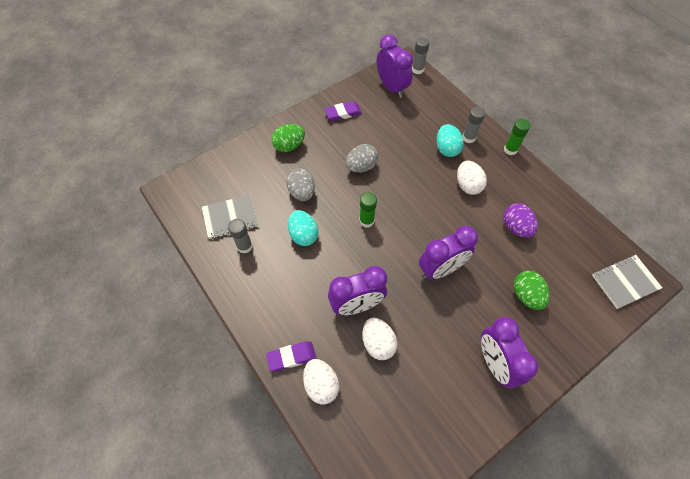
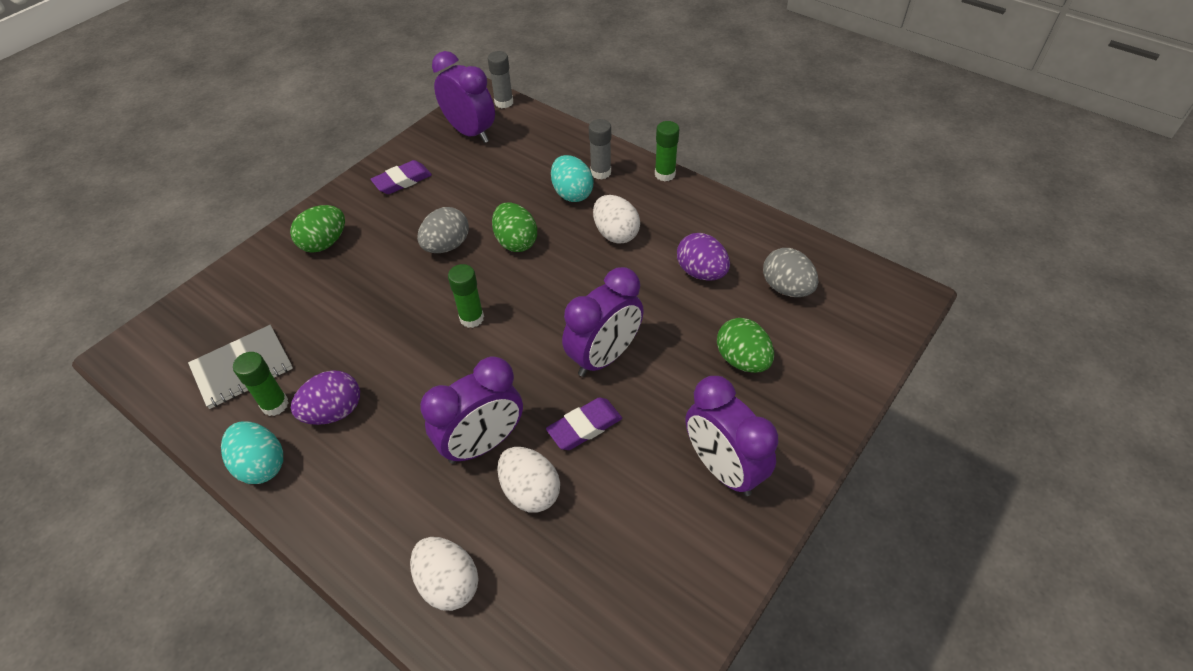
camera: 15 degrees left, 10 degrees down
(245, 246) = (275, 404): grey glue stick -> green glue stick
(276, 260) = (334, 412): none -> purple egg
(291, 357) = (388, 554): purple eraser -> purple eraser (584, 427)
(302, 192) = (358, 303): grey egg -> grey egg (786, 288)
(303, 235) = (372, 363): turquoise egg -> turquoise egg (261, 464)
(404, 175) = (516, 242): none -> green egg
(625, 282) = (876, 306): grey notebook -> none

